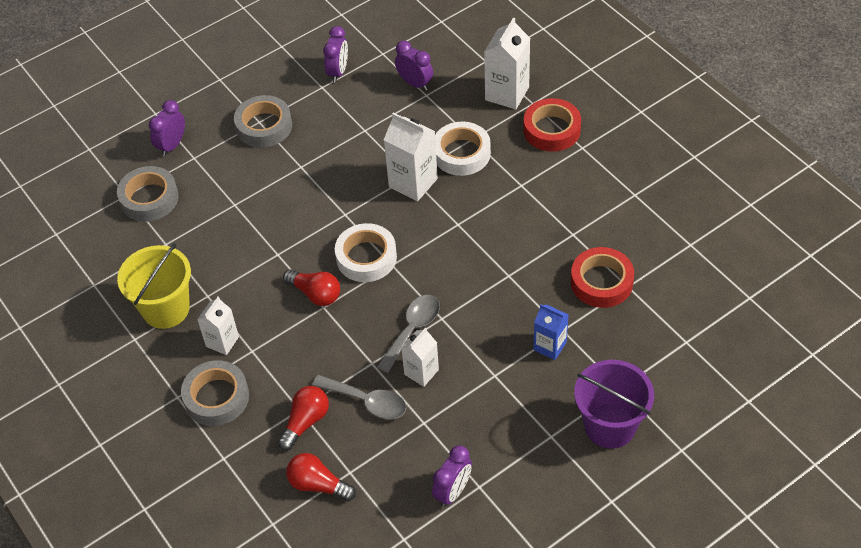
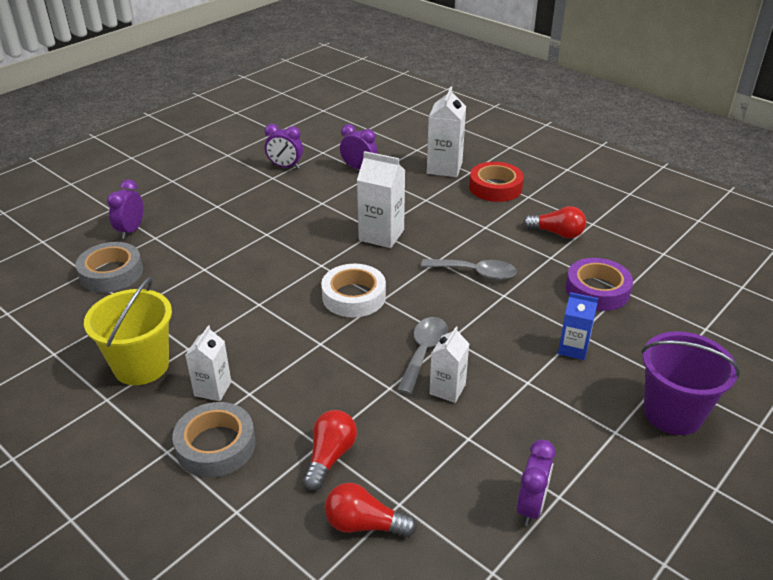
camera: 15 degrees left, 15 degrees down
(264, 126) = (223, 209): grey tape -> none
(315, 294) = (309, 333): red light bulb -> red light bulb (557, 233)
(338, 72) = (285, 167): purple clock -> purple clock turned 105 degrees clockwise
(367, 401) = (396, 426): grey spoon -> grey spoon (475, 273)
(461, 153) = (420, 210): white tape -> none
(601, 282) = (597, 290): red tape -> purple tape

